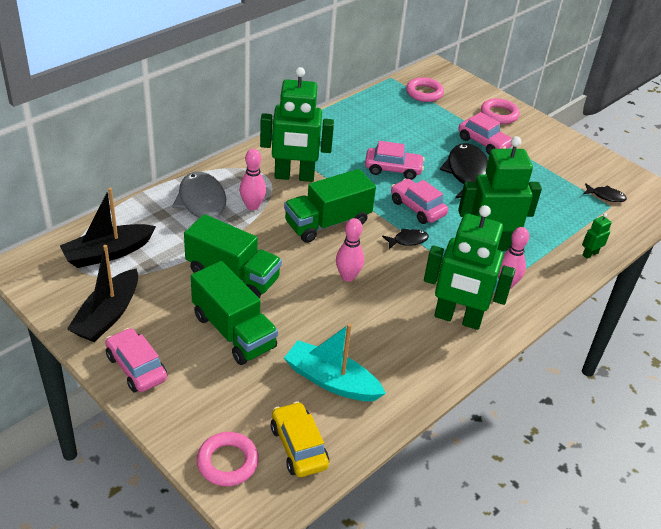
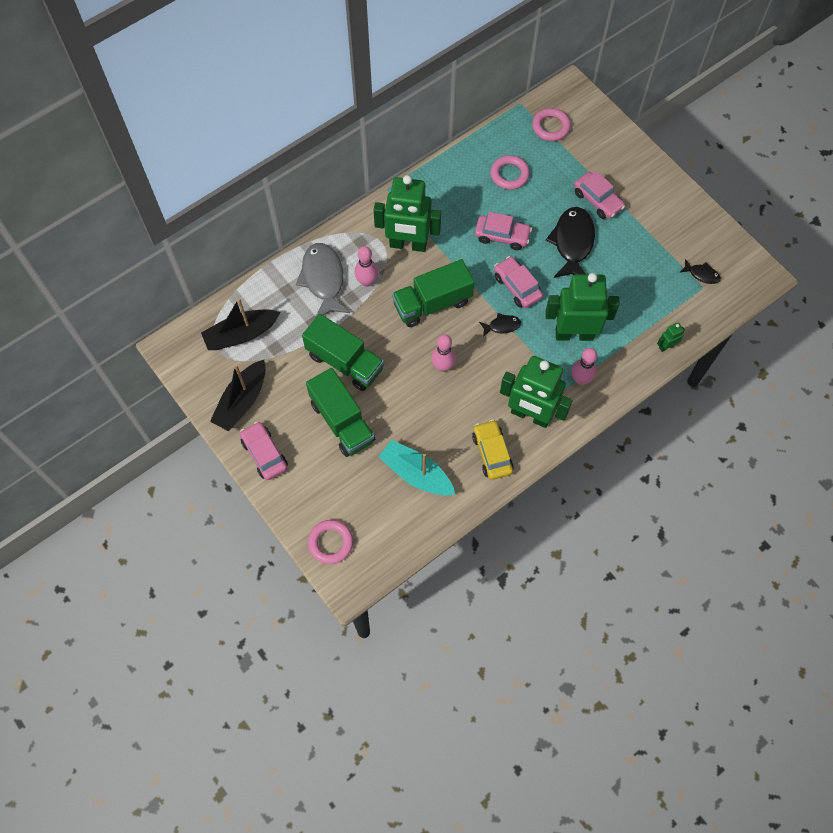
camera: 10 degrees right, 25 degrees up
(298, 446) = (384, 532): yellow car -> yellow car (492, 453)
(499, 114) = (622, 159): pink ring -> pink ring (509, 175)

